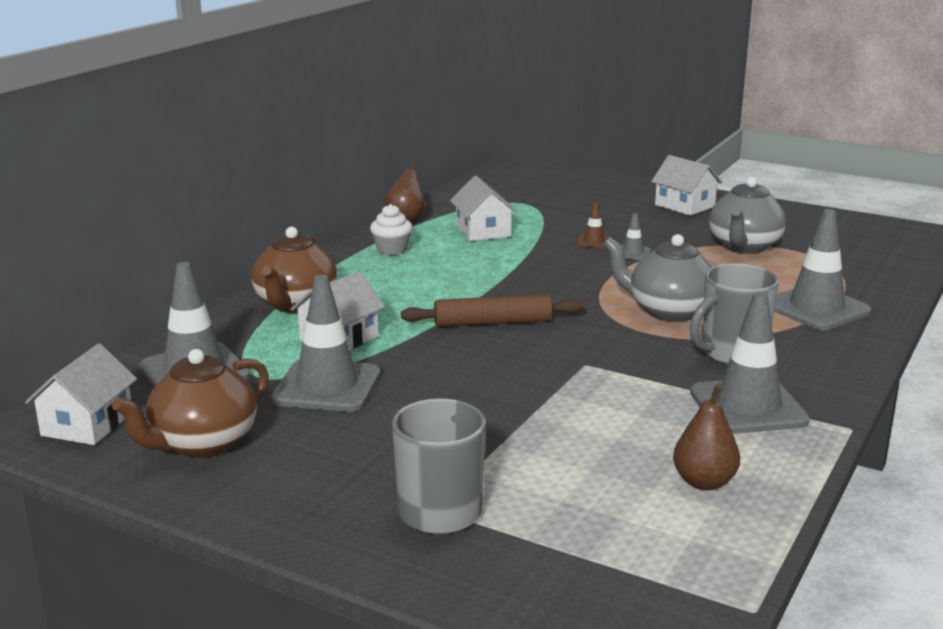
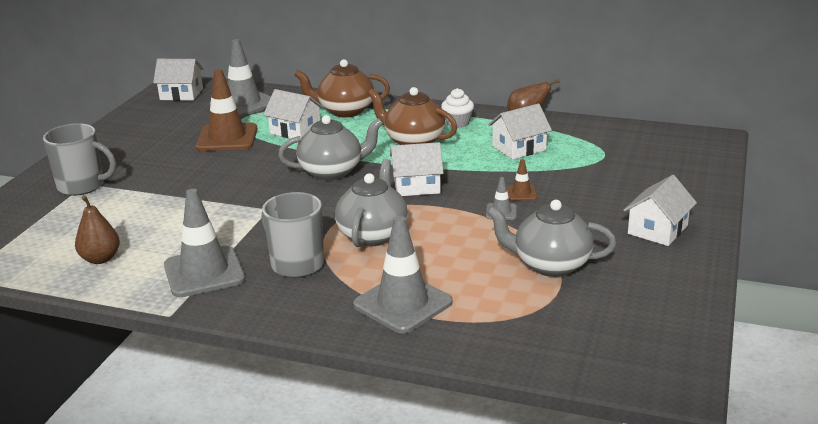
camera: 80 degrees right, 5 degrees up
(202, 444) = (159, 121): brown teapot -> brown teapot (413, 141)
(327, 386) = (227, 138): grey traffic cone -> brown traffic cone
(492, 322) = (332, 172): brown rolling pin -> grey teapot
(555, 283) = (417, 186): none -> white house

